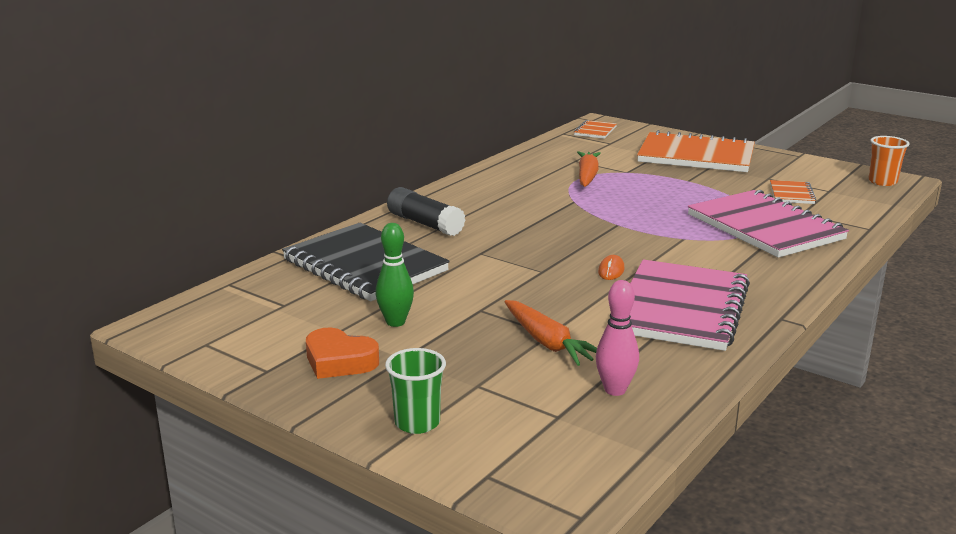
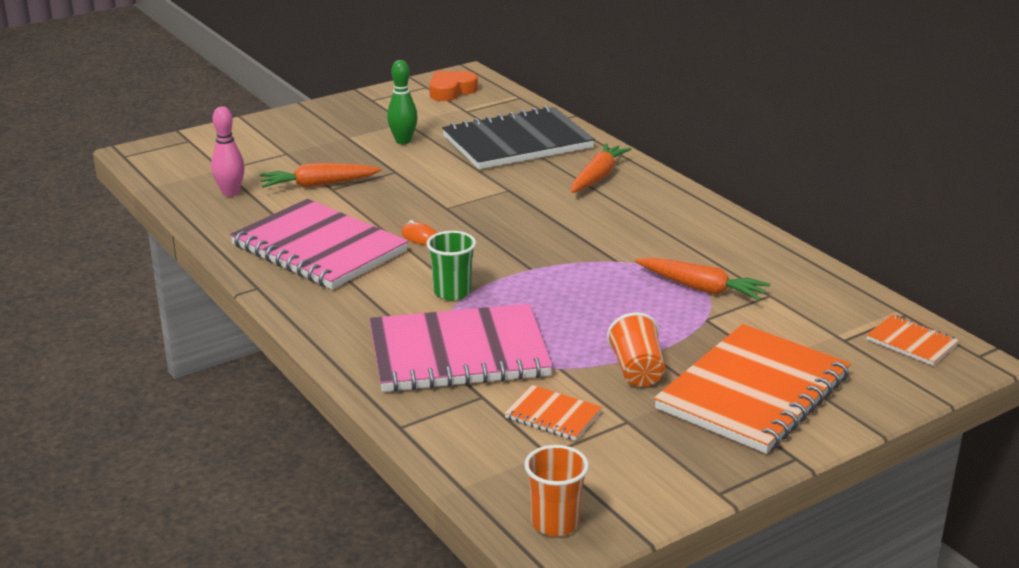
camera: 110 degrees right, 5 degrees up
(339, 361) = (363, 119): orange heart -> orange heart (451, 91)
(417, 423) = (263, 131): green cup -> green cup (452, 292)
(425, 224) = (598, 177): black glue stick -> orange carrot
(713, 181) = (637, 371): none -> orange cup

